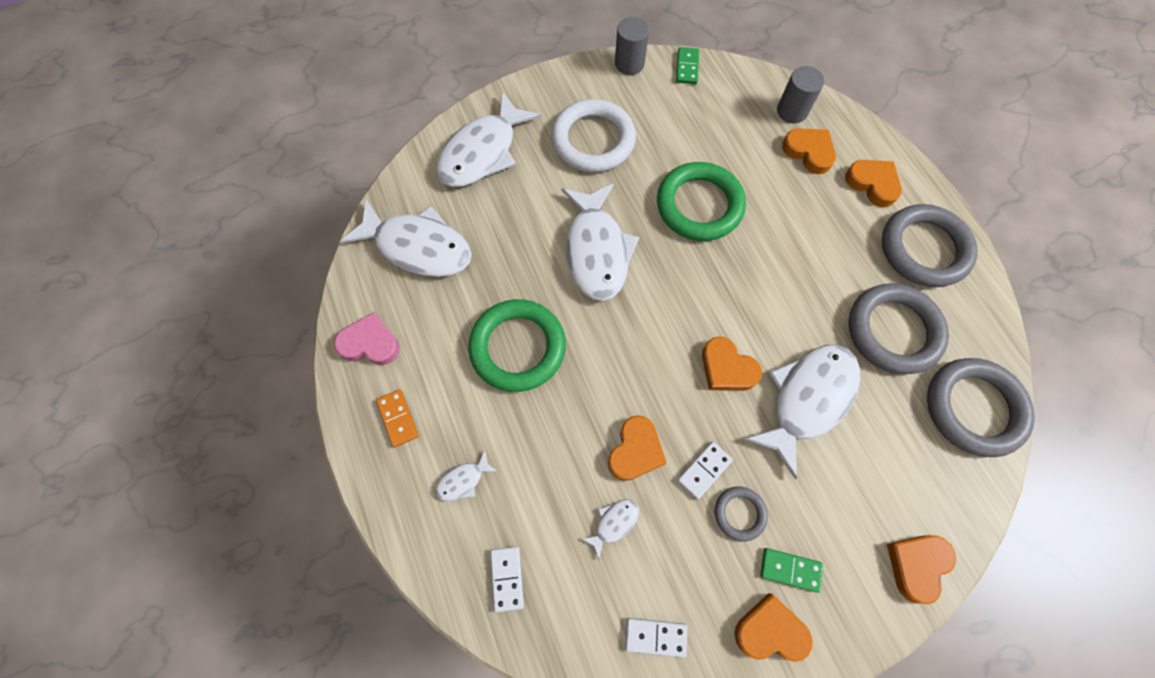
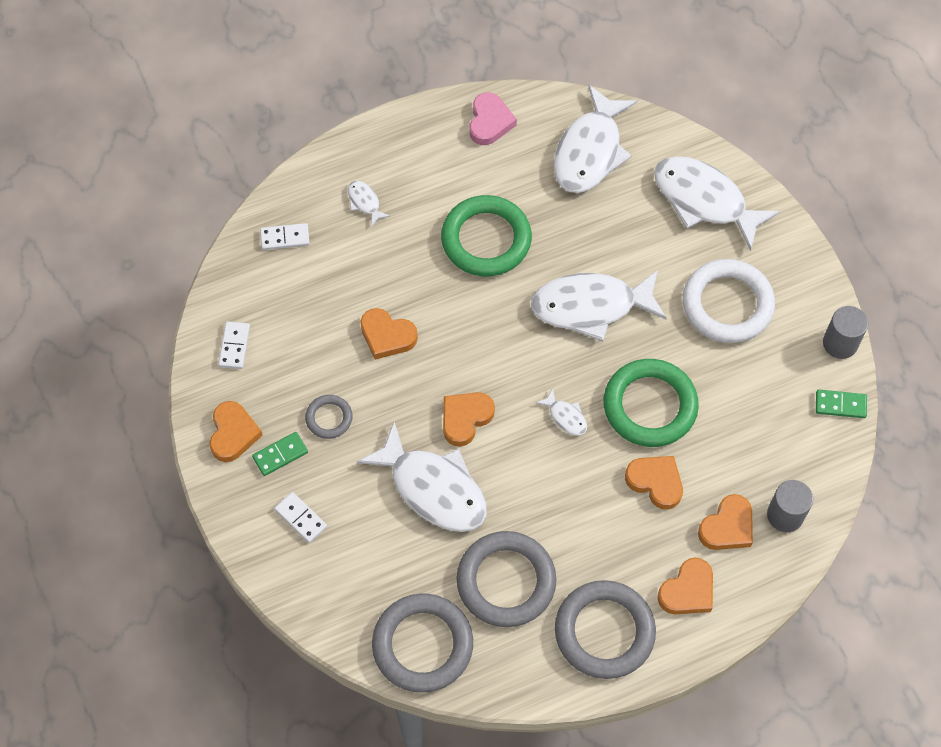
camera: 90 degrees right, 5 degrees down
(398, 418) = (420, 149): orange domino -> none
(614, 523) = (325, 317): white fish -> white fish (565, 417)
(704, 470) = (368, 392): white domino -> white domino (301, 518)
(790, 569) = (280, 455): green domino -> green domino turned 45 degrees clockwise
(917, 565) = (278, 562): orange heart -> orange heart (655, 482)

